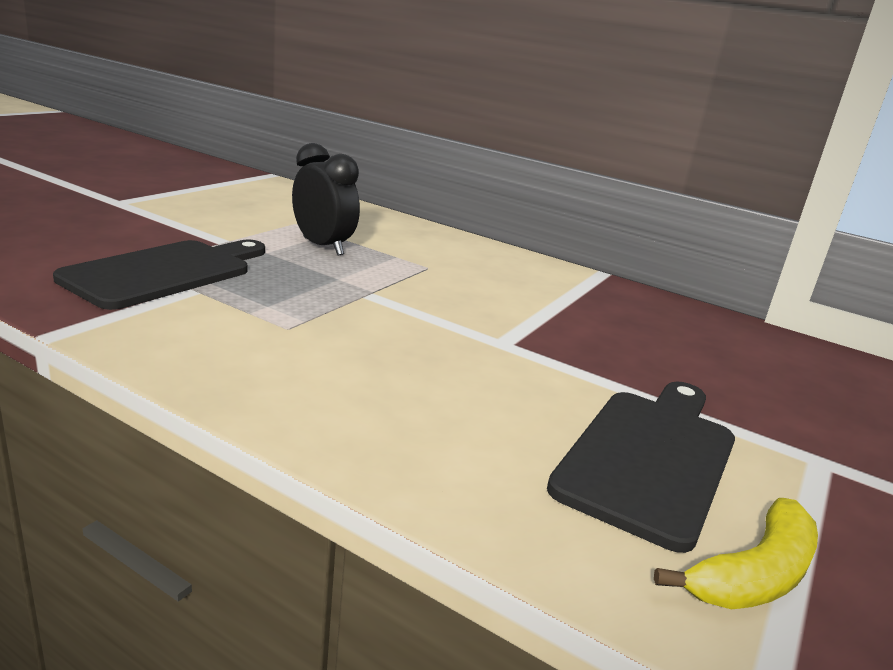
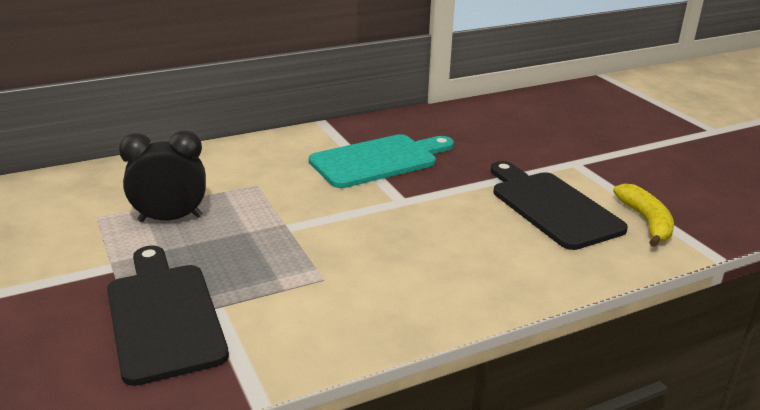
camera: 55 degrees left, 5 degrees up
(571, 314) = (378, 160): none -> turquoise cutting board

